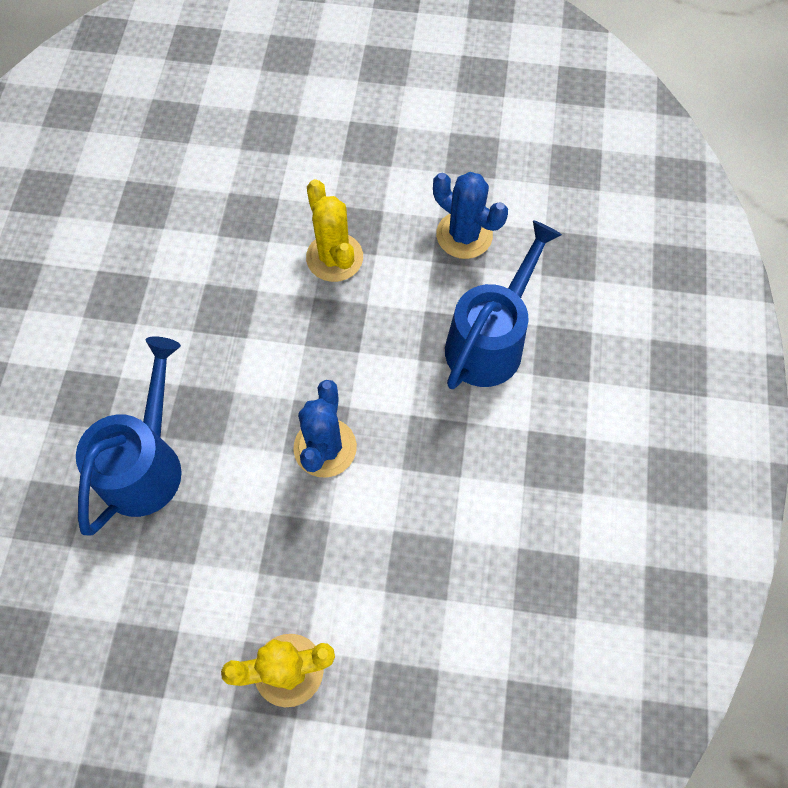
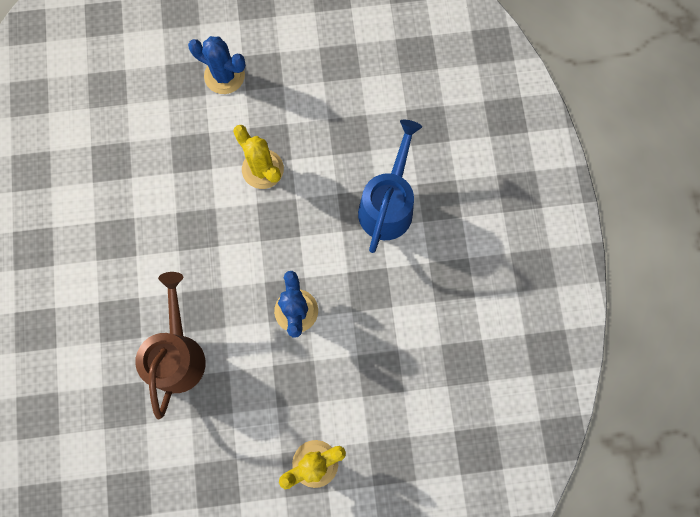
camera: 15 degrees left, 10 degrees up
(147, 462) = (178, 353): blue watering can -> brown watering can
(464, 235) = (350, 128): blue cactus -> blue cactus (224, 76)

